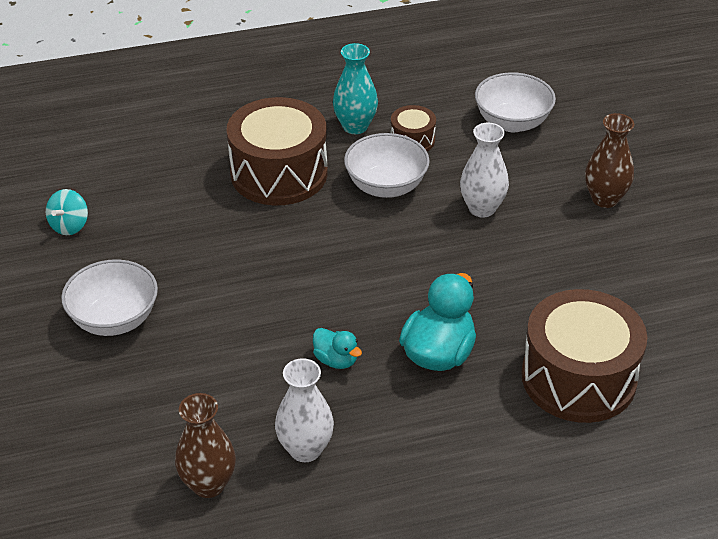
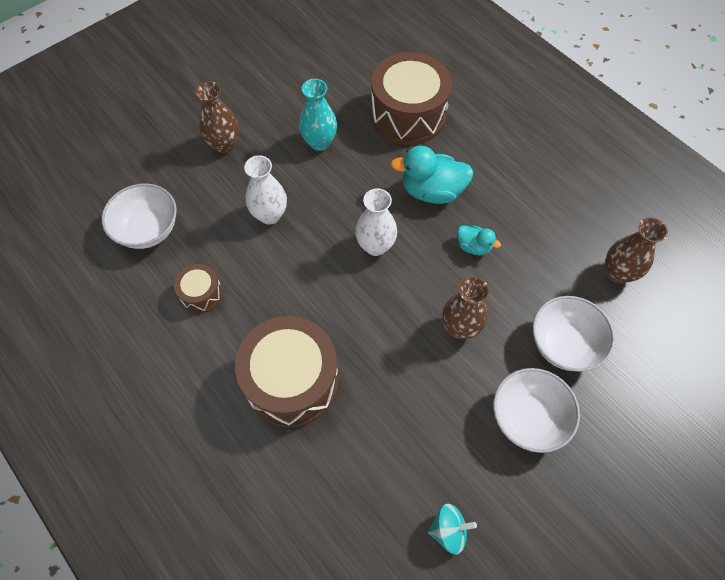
camera: 115 degrees left, 20 degrees up
(246, 307) = (460, 327): none -> brown vase
(305, 449) = (555, 232): white vase -> white vase (375, 246)
(336, 360) = (473, 246): turquoise duck -> turquoise duck turned 105 degrees clockwise
(355, 126) = (199, 347): turquoise vase -> turquoise vase (319, 142)
(386, 186) = (272, 289): white bowl -> white bowl (563, 344)

